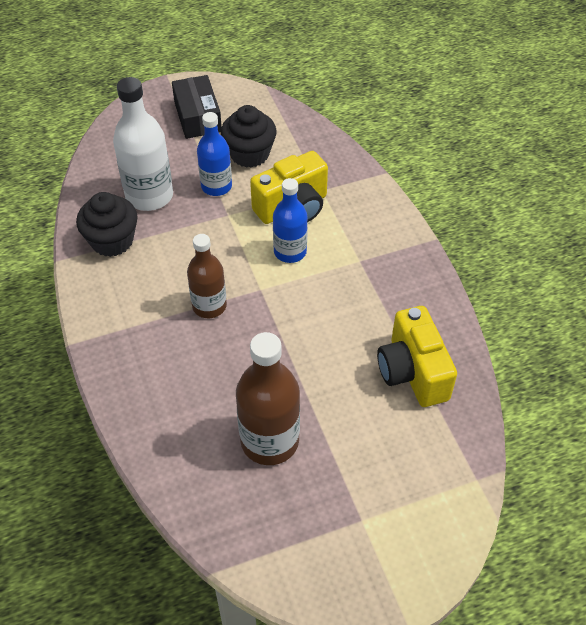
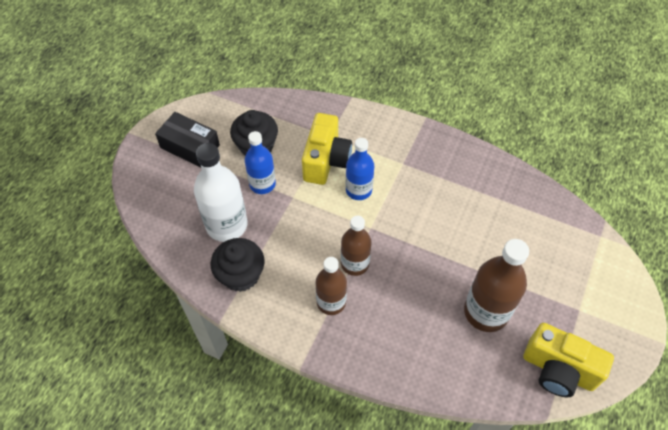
camera: 45 degrees left, 5 degrees up
(152, 318) = (331, 302): none -> brown bottle
(412, 372) = (506, 205): yellow camera -> yellow camera (558, 370)

